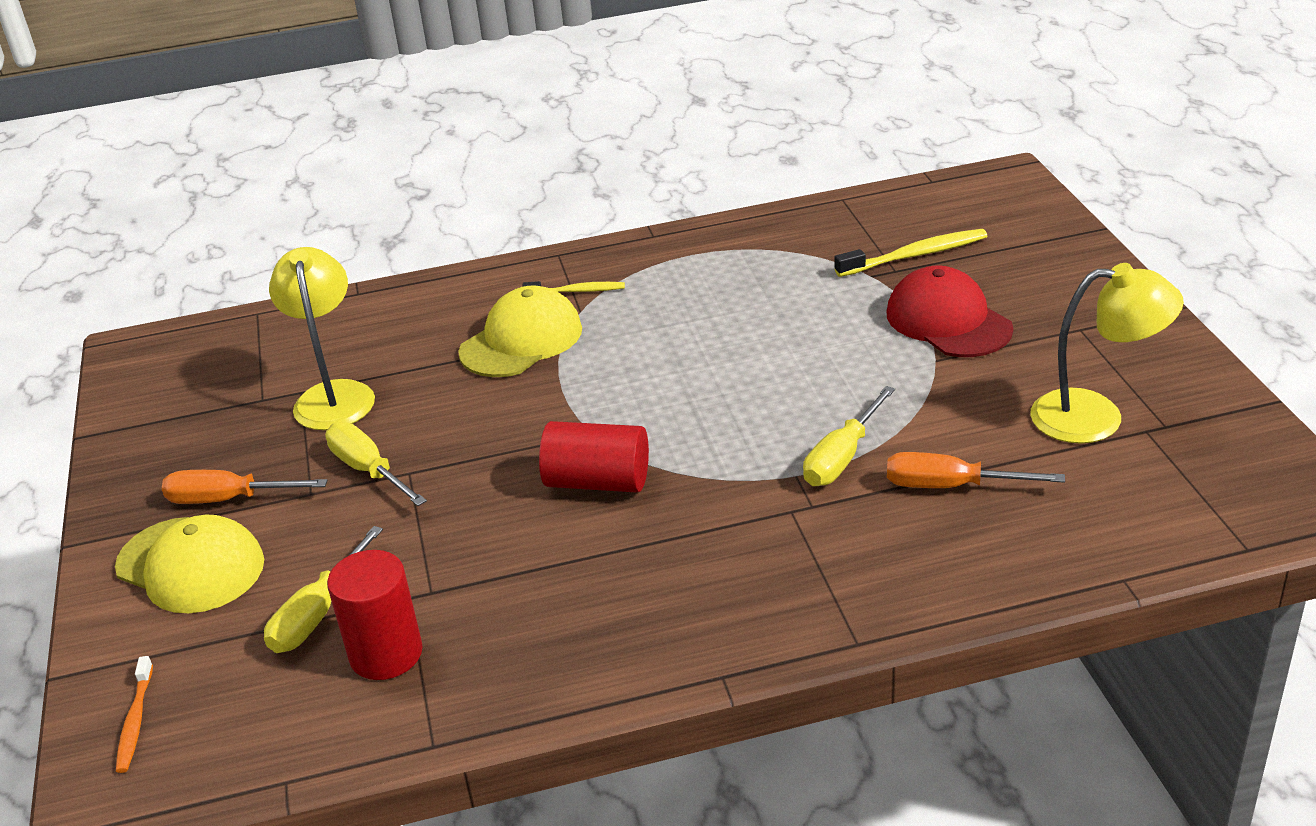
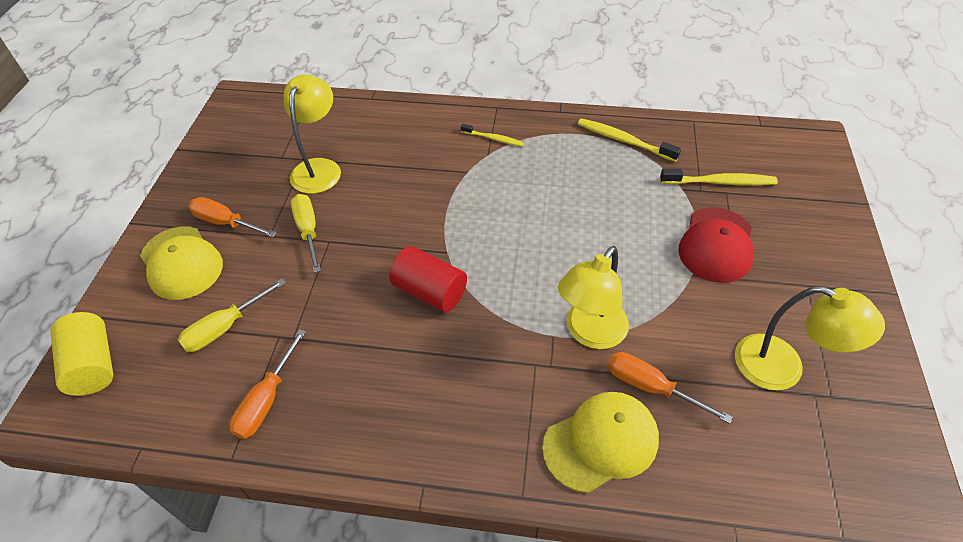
camera: 20 degrees right, 15 degrees up
(135, 721) = (93, 365): orange toothbrush -> yellow cylinder
(386, 654) = (244, 375): red cylinder -> none
(441, 668) = (266, 400): none -> orange screwdriver
(521, 340) = (442, 165): yellow cap -> yellow cap (601, 442)
(762, 245) = (624, 141): none -> yellow toothbrush
(842, 457) = (590, 333): yellow screwdriver -> yellow lamp
(948, 321) = (716, 245): red cap -> red cap turned 150 degrees counterclockwise

